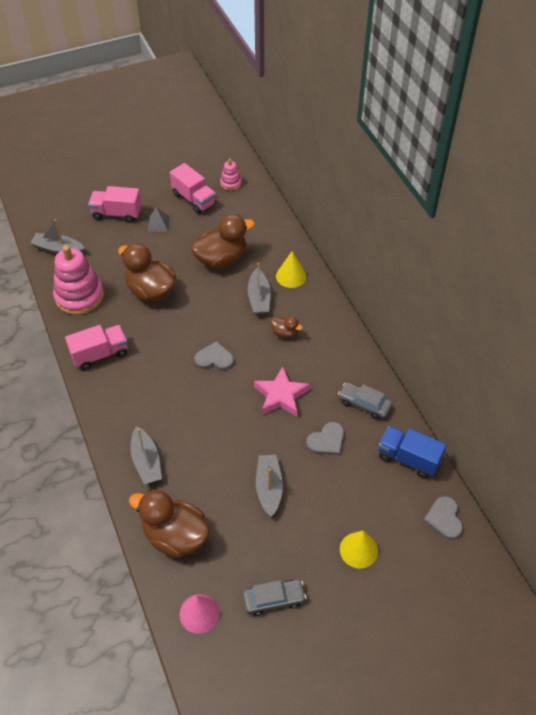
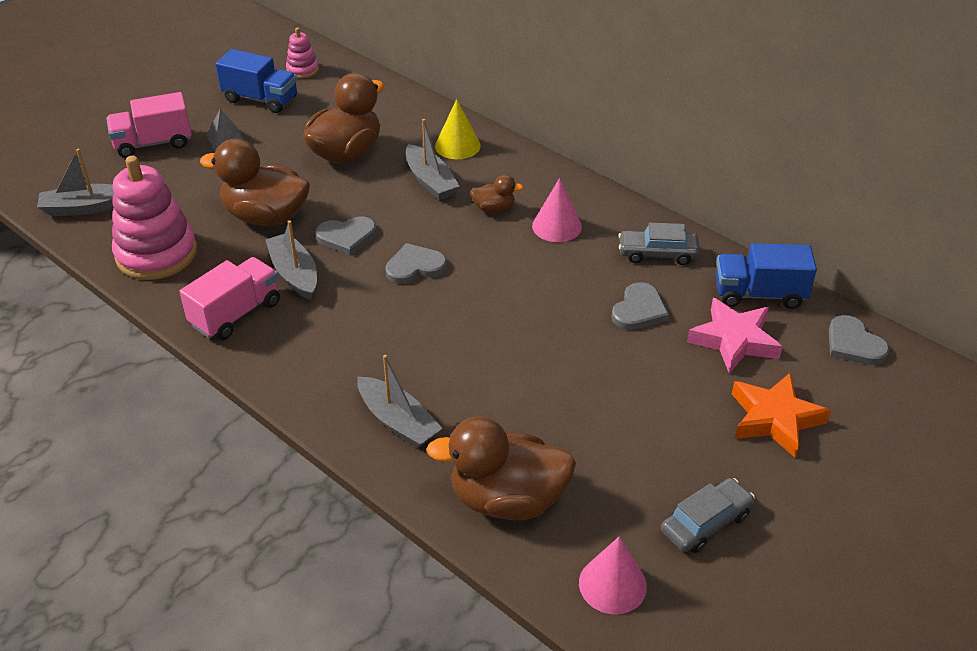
camera: 25 degrees left, 10 degrees down
(188, 322) = (347, 237): none -> grey heart
(194, 199) = (261, 99): pink truck -> blue truck
(269, 488) = (600, 391): grey boat -> grey boat (294, 274)
(280, 396) = (539, 279): pink star -> pink star (734, 340)
(315, 360) = (557, 226): none -> pink cone
(358, 550) = (774, 419): yellow cone -> orange star

